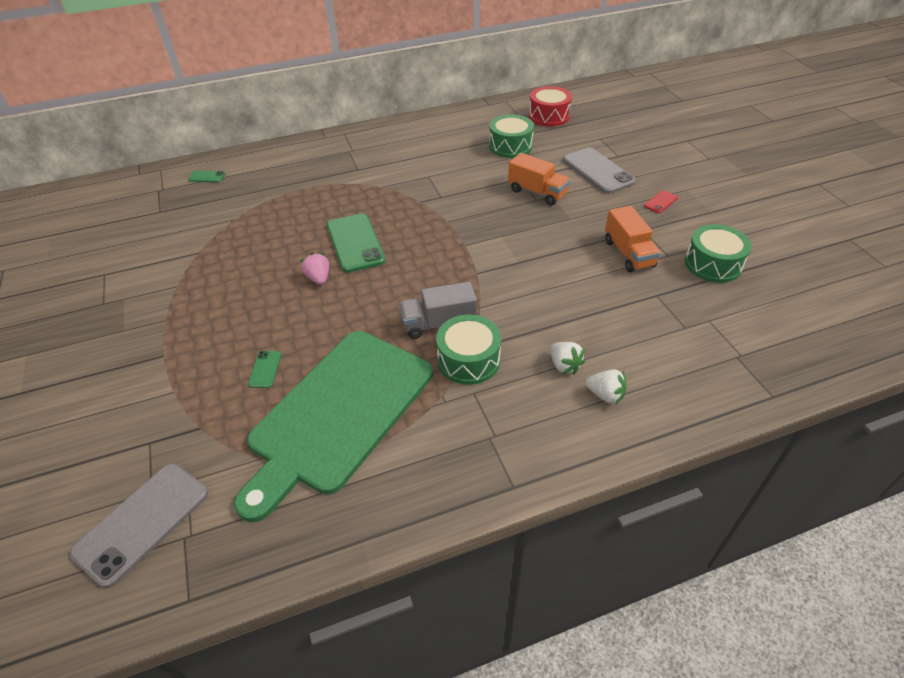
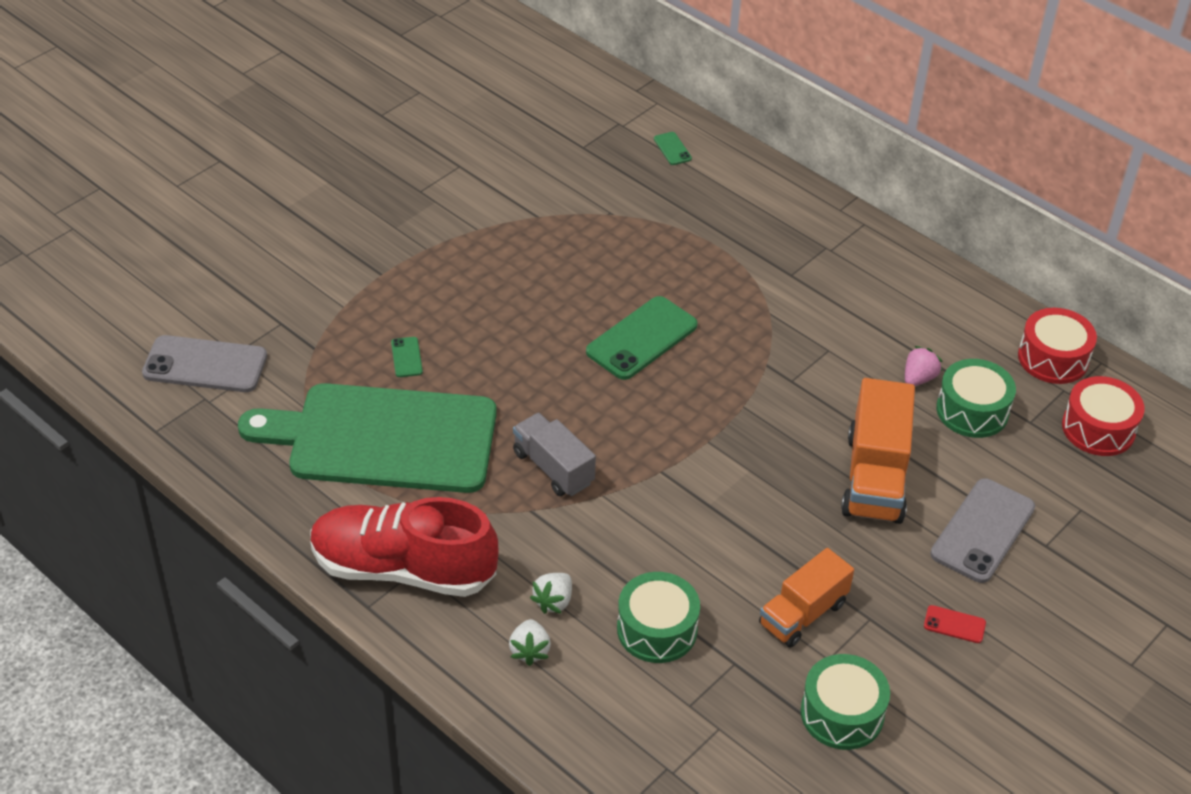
camera: 60 degrees right, 0 degrees up
(265, 369) = (406, 357): green phone -> green phone turned 75 degrees counterclockwise
(318, 278) = (561, 335): pink strawberry -> pink strawberry (918, 378)
(468, 360) = (513, 514): green drum -> green drum (657, 629)
(485, 447) = (403, 569): none -> red shoe
(492, 112) = (1053, 358): none -> red drum
(537, 192) = (874, 477): orange truck -> orange truck, size x1.51

